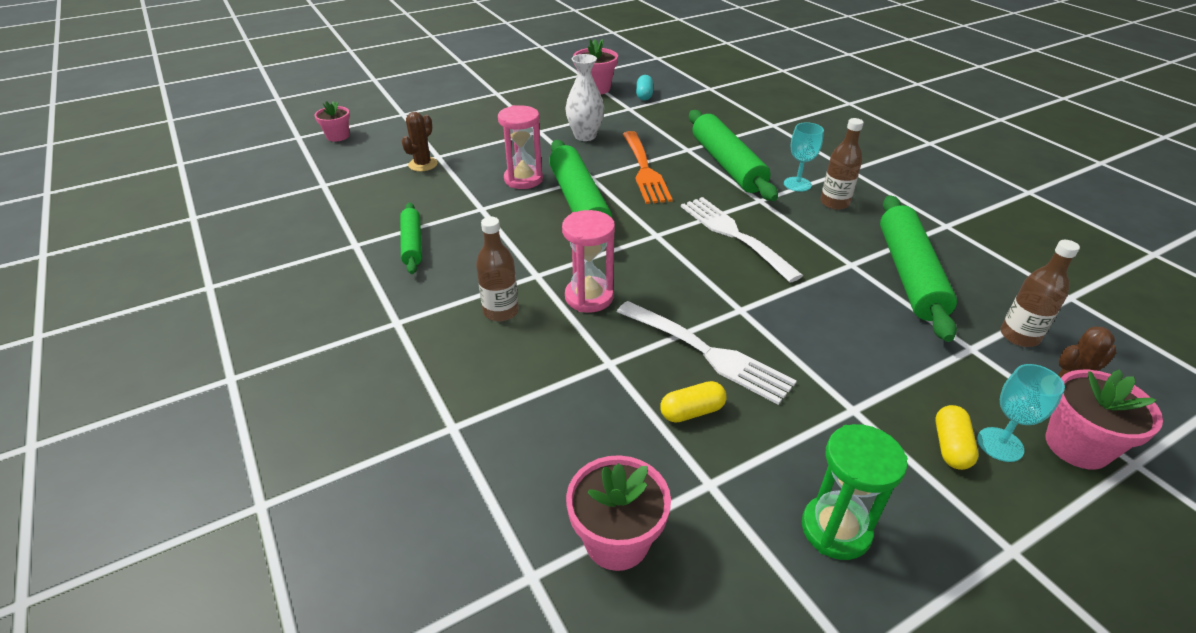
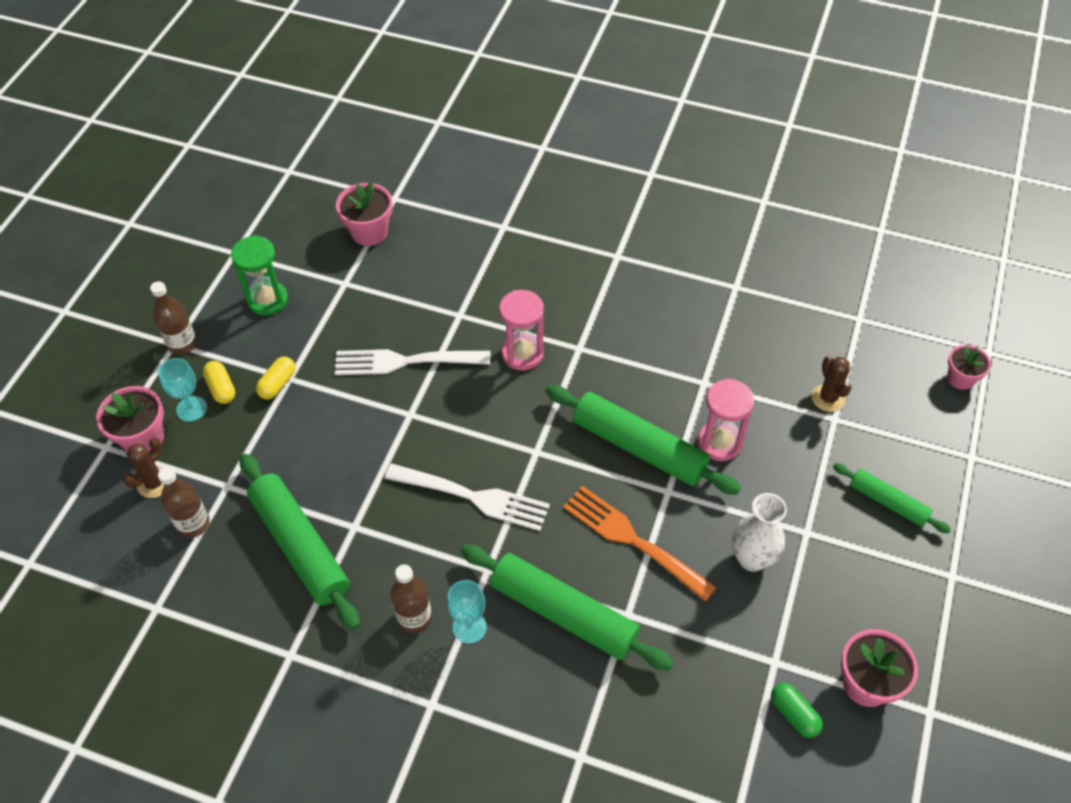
camera: 140 degrees right, 15 degrees up
(412, 244) = (699, 314): green rolling pin -> green rolling pin (888, 502)
(501, 311) = (565, 304): brown bottle -> brown bottle (182, 344)
(644, 95) = (794, 714): turquoise capsule -> green capsule
(692, 411) = (384, 315): yellow capsule -> yellow capsule (278, 384)

